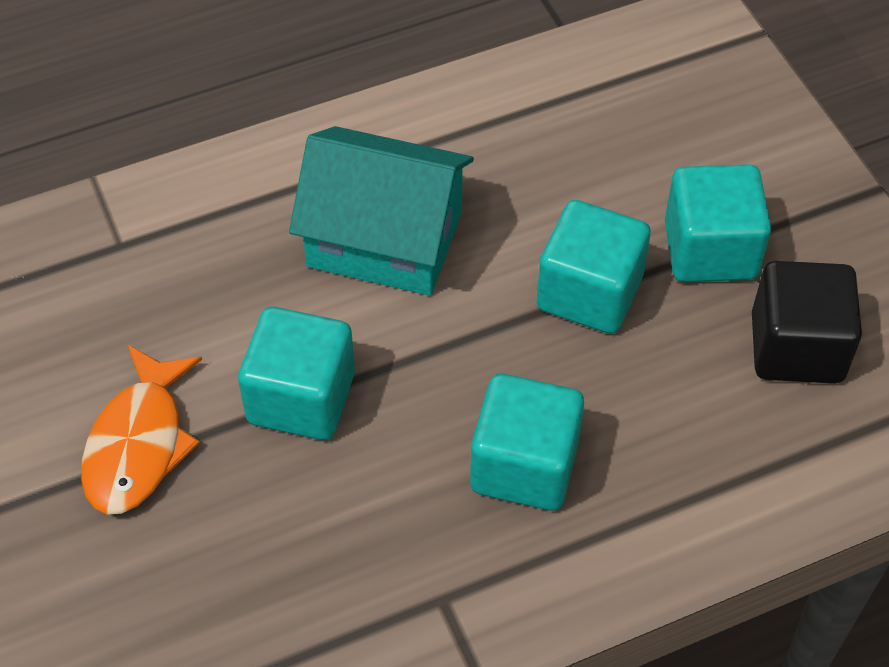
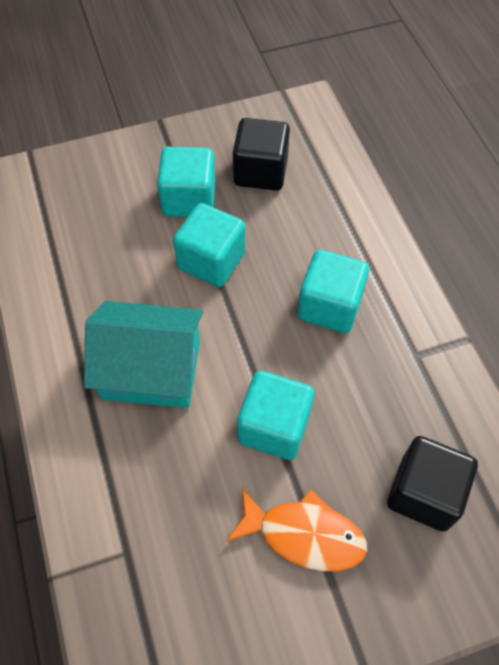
camera: 85 degrees left, 5 degrees up
(200, 604) = (424, 493): none -> black cube
(385, 238) = (151, 369): turquoise house -> turquoise house turned 75 degrees clockwise

